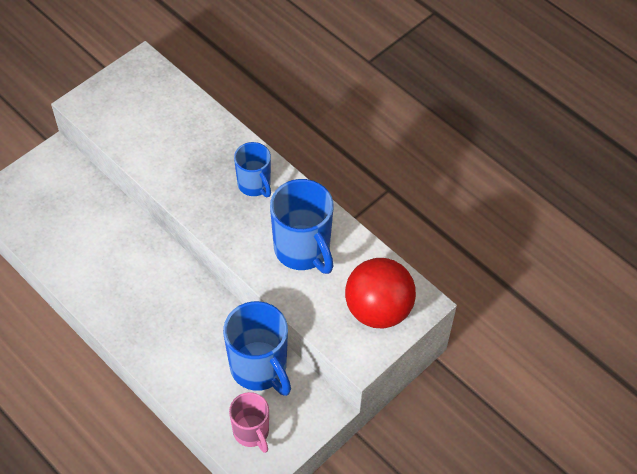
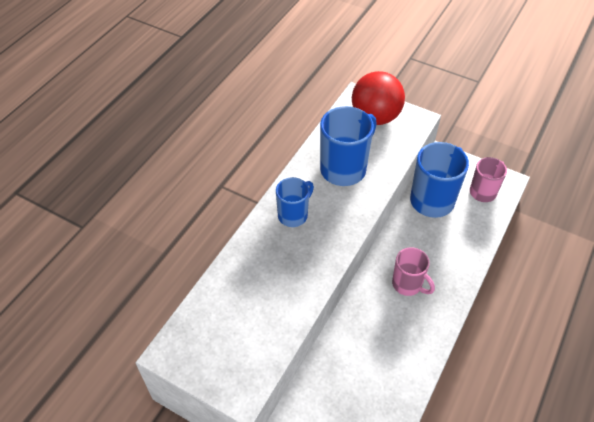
camera: 105 degrees left, 5 degrees down
(157, 298) = (408, 284): none -> pink mug

